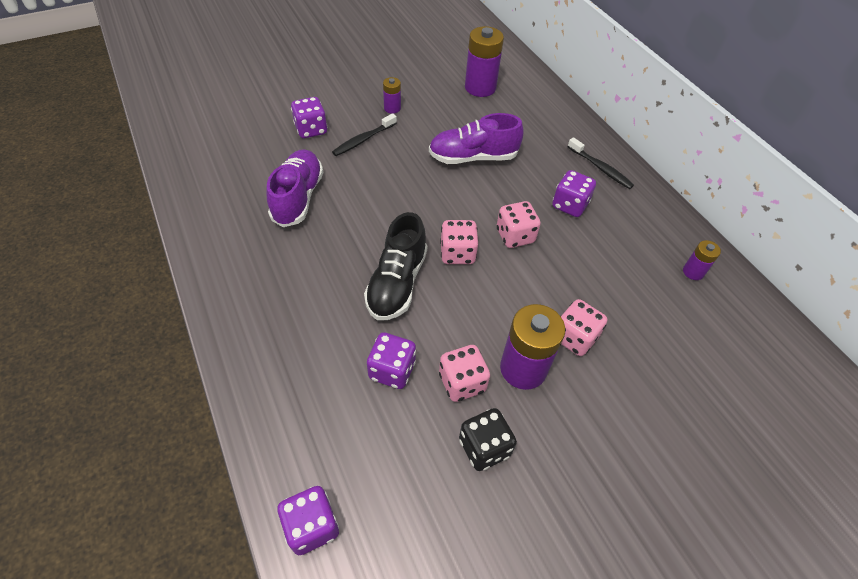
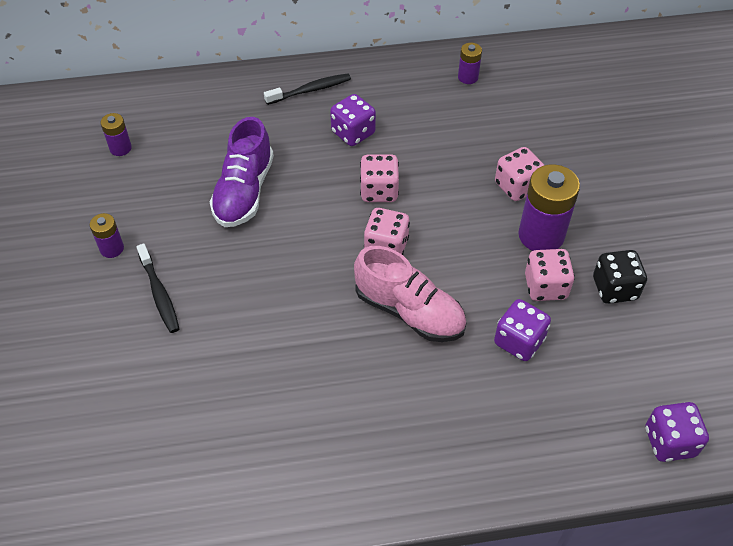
camera: 70 degrees left, 0 degrees up
(298, 197) = (237, 387): purple shoe -> none
(311, 130) = (108, 350): purple dice -> none
(397, 283) = (409, 311): black shoe -> pink shoe
(480, 87) = (120, 148): purple battery -> purple battery, size x0.51

